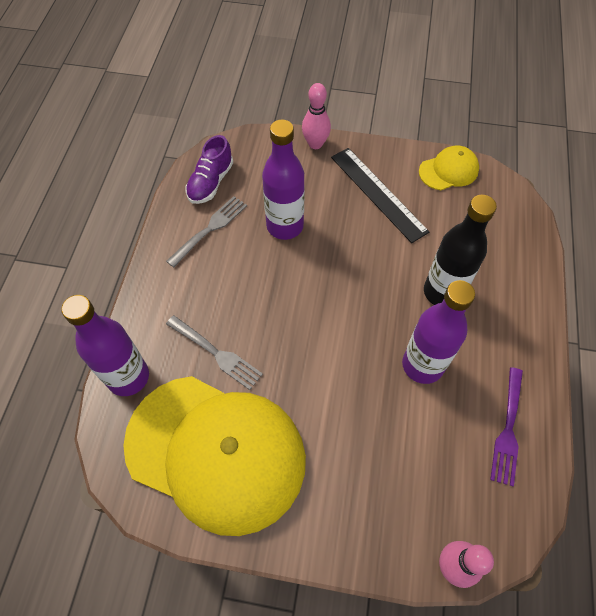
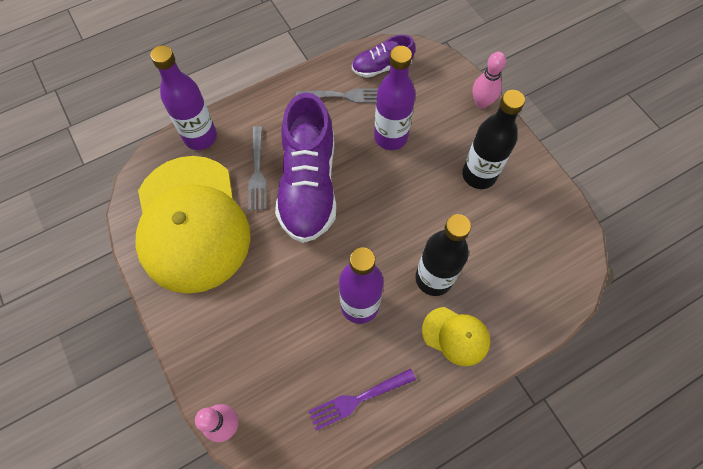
camera: 50 degrees right, 5 degrees up
(271, 321) = (308, 185): none -> purple shoe
(378, 194) = (479, 175): black ruler -> black bottle
(448, 170) = (553, 208): yellow cap -> yellow cap (456, 336)

